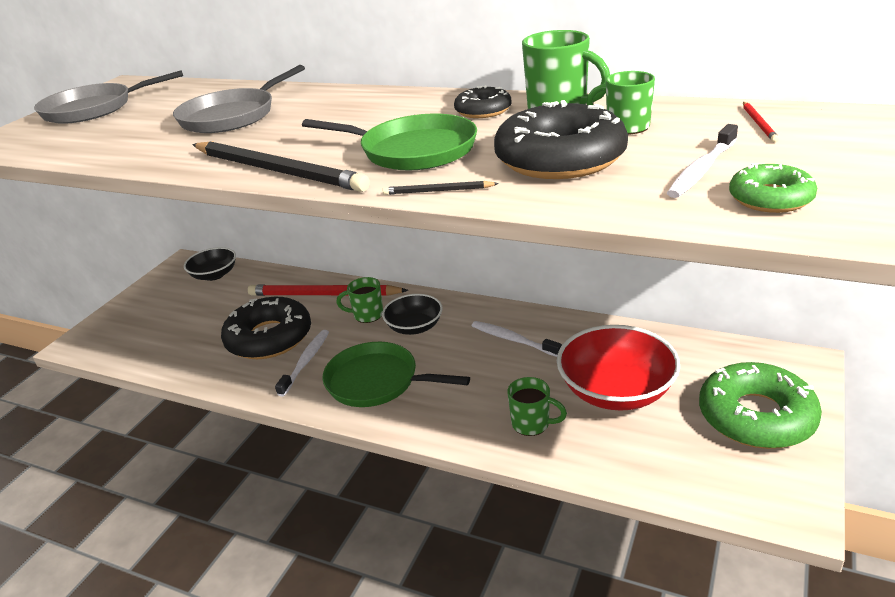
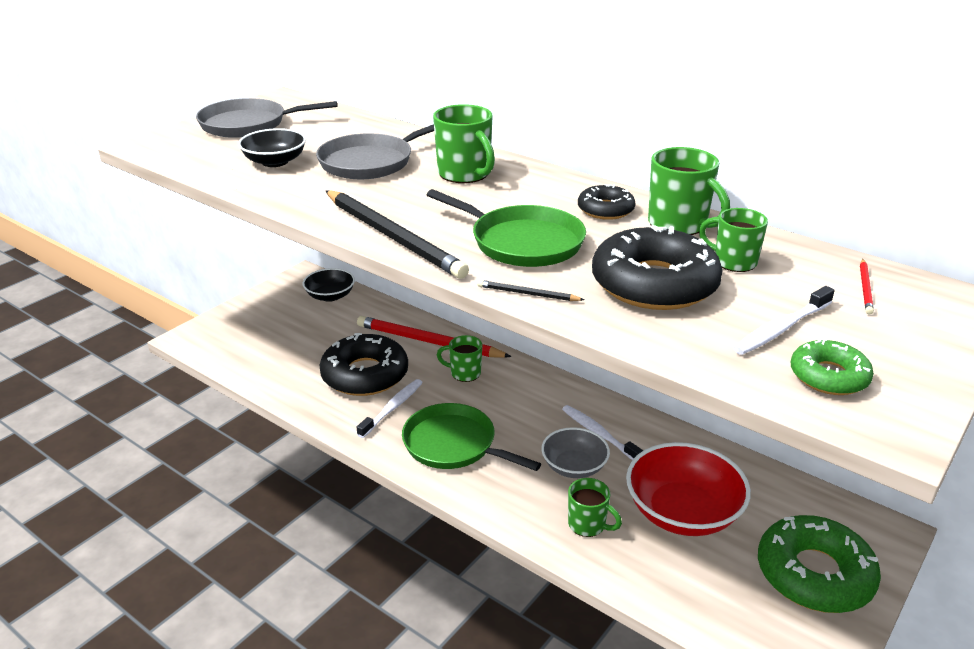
camera: 10 degrees right, 0 degrees up
(332, 109) = (465, 174): none -> green mug
(414, 327) = (506, 397): black bowl -> black bowl (275, 162)
(500, 374) = (574, 466): none -> grey bowl

